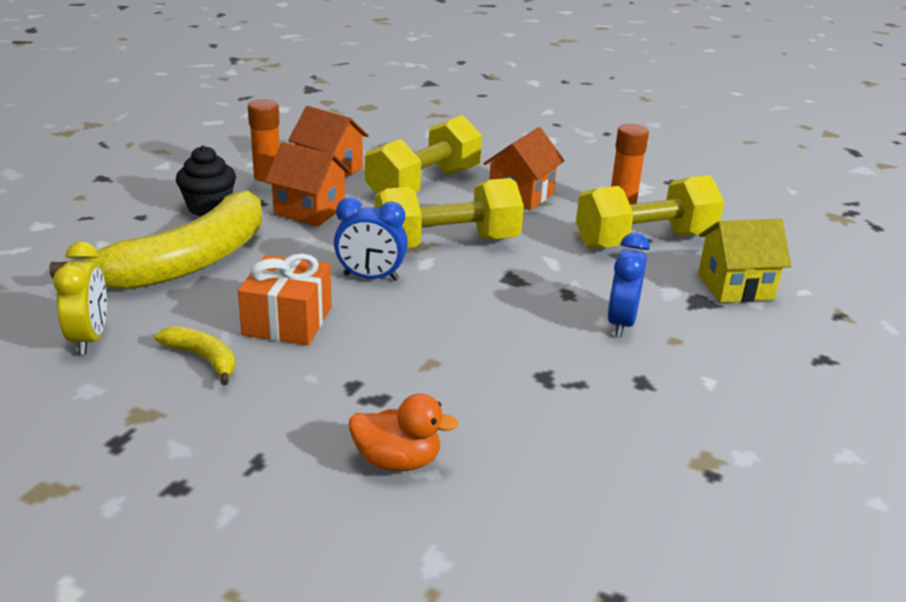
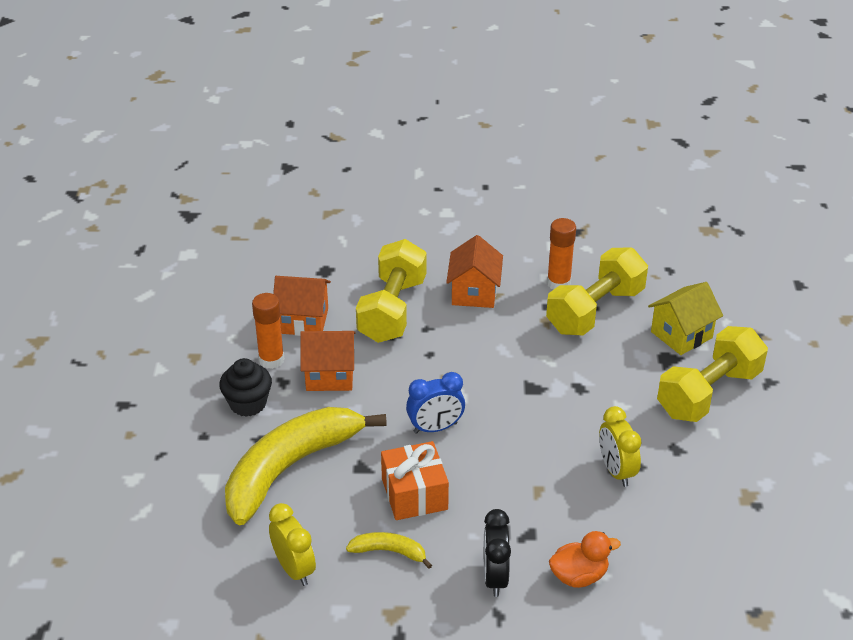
camera: 25 degrees left, 10 degrees up
(188, 262) = (290, 468): yellow banana -> yellow banana turned 150 degrees counterclockwise
(293, 424) = (495, 577): none -> black clock
(447, 244) = (461, 370): yellow dumbbell -> yellow dumbbell (708, 393)
(544, 377) = (616, 471): none -> yellow clock
(621, 323) = (631, 401): blue clock -> none

